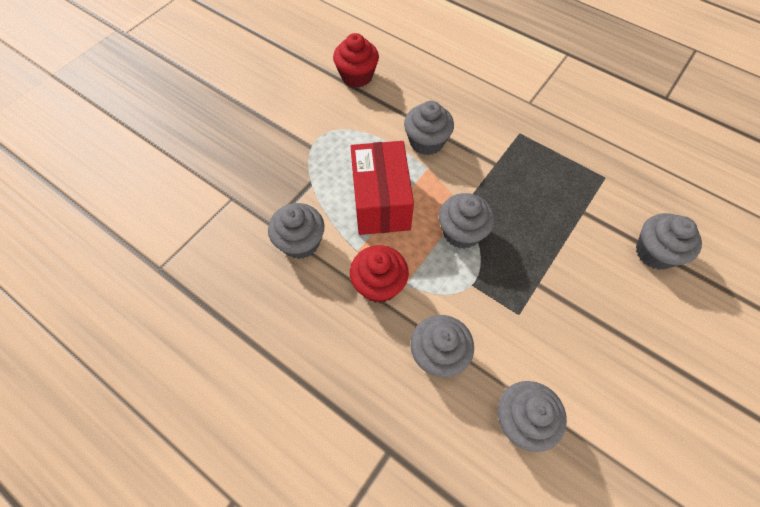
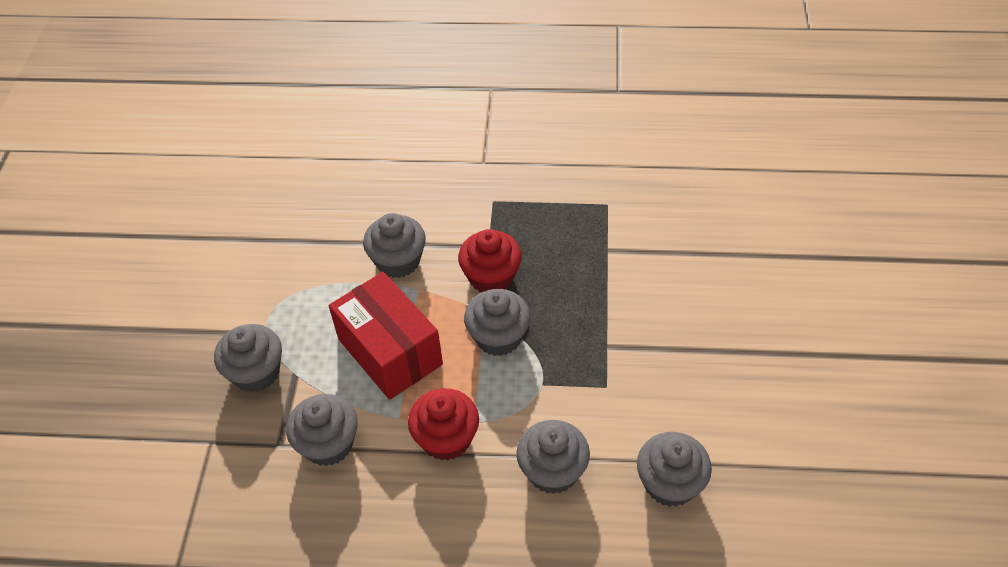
camera: 30 degrees left, 10 degrees down
(357, 76) = (266, 226): red cupcake -> red cupcake (491, 277)
(655, 252) = (696, 255): grey cupcake -> grey cupcake (256, 372)

